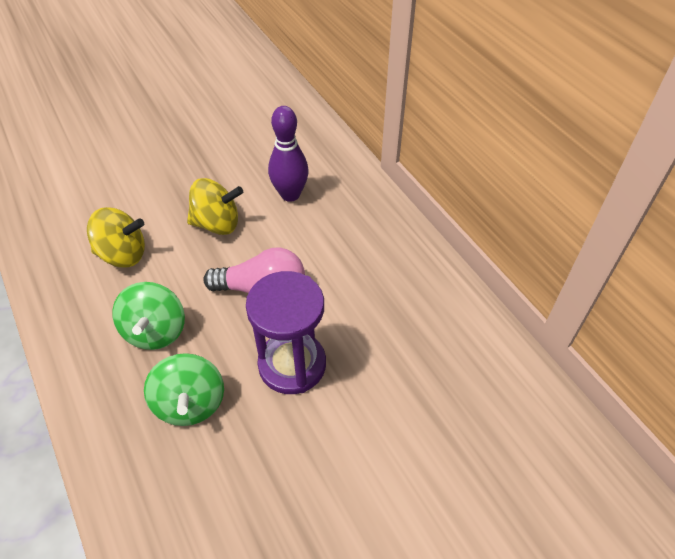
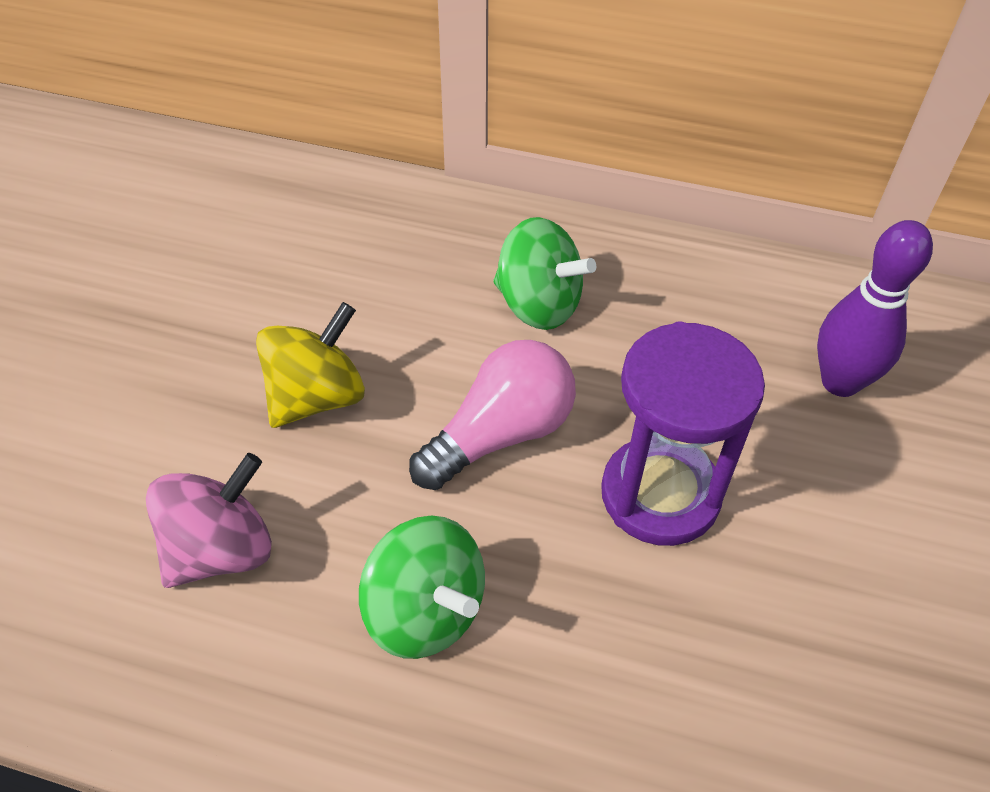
camera: 45 degrees left, 0 degrees up
(123, 254) = (221, 550): yellow spinning top -> pink spinning top
(190, 403) = (603, 658): green spinning top -> green spinning top (538, 305)
(290, 194) = (372, 286): purple bowling pin -> purple bowling pin (840, 382)

